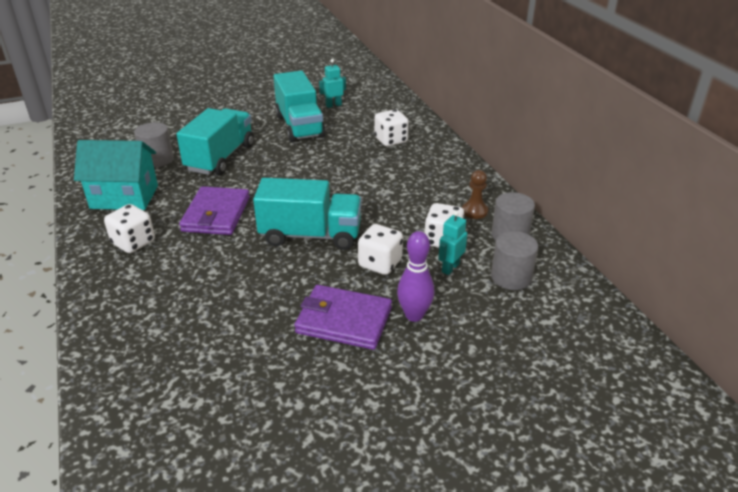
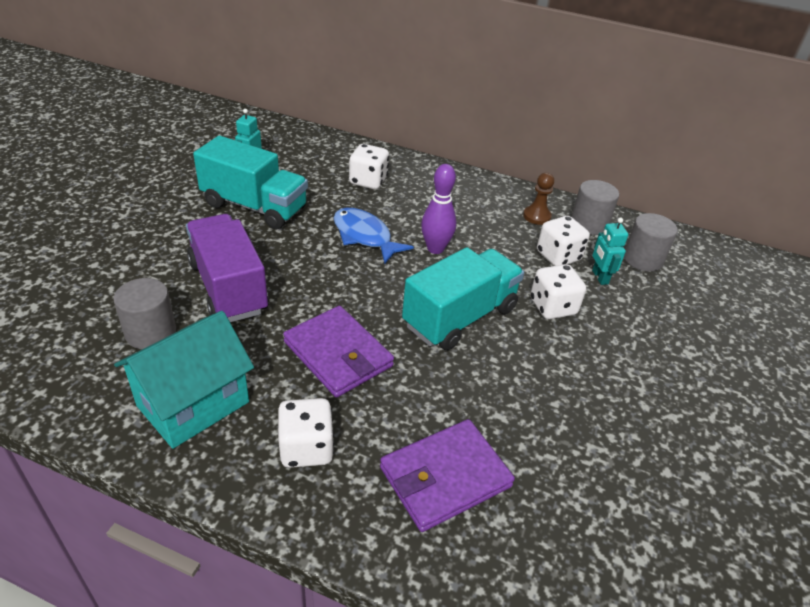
camera: 50 degrees left, 5 degrees up
(220, 158) = (228, 287): turquoise truck -> purple truck
(333, 168) = (364, 236): none -> blue fish
(343, 320) = (612, 377): purple wallet -> purple wallet (445, 477)
(414, 315) = (643, 335): purple bowling pin -> purple bowling pin (435, 248)

